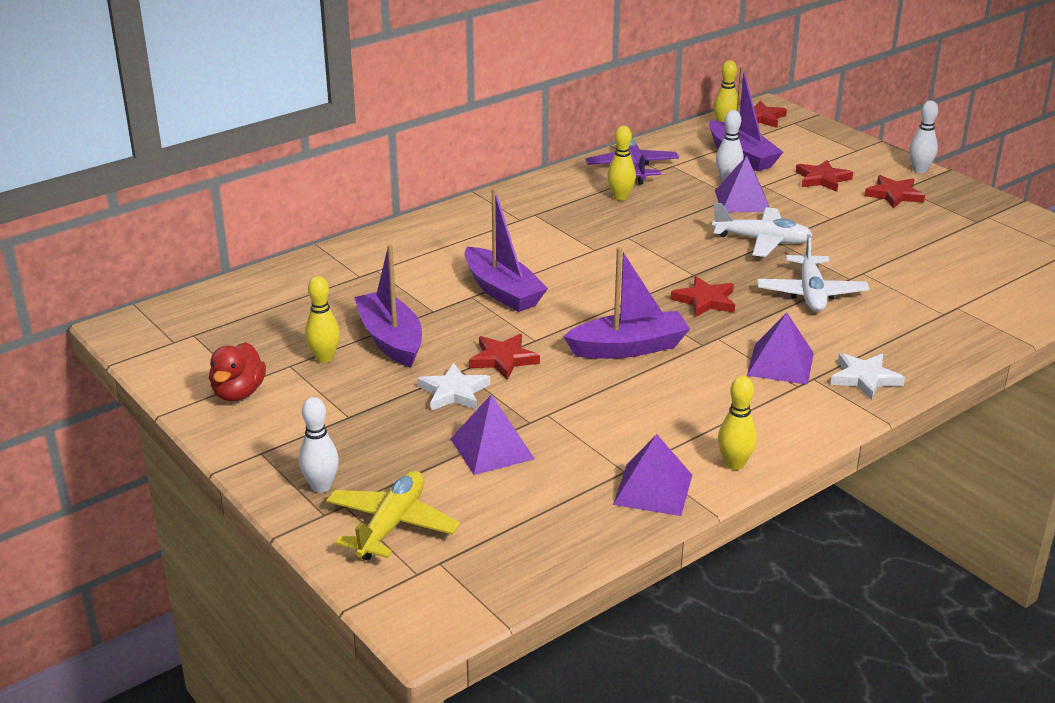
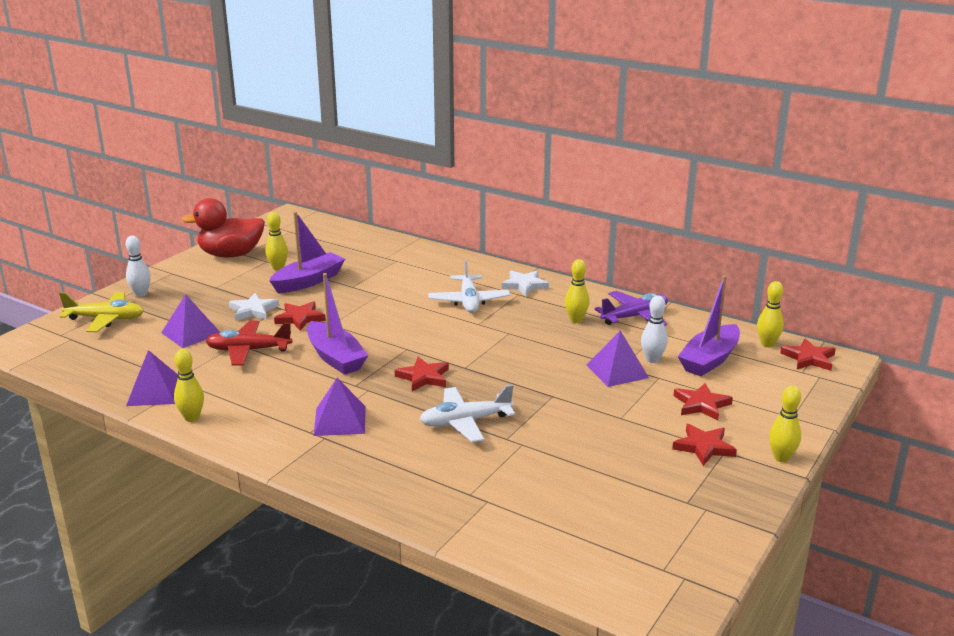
camera: 70 degrees right, 5 degrees down
(238, 393) = (231, 255): red duck -> red duck, size x1.57
(502, 291) = (392, 303): purple boat -> none
(574, 407) = (248, 350): none -> red plane
(762, 241) = (546, 389): white plane -> white plane (469, 301)
(865, 378) = (333, 461): white star -> white star (524, 285)
(919, 170) = (781, 458): white bowling pin -> yellow bowling pin

